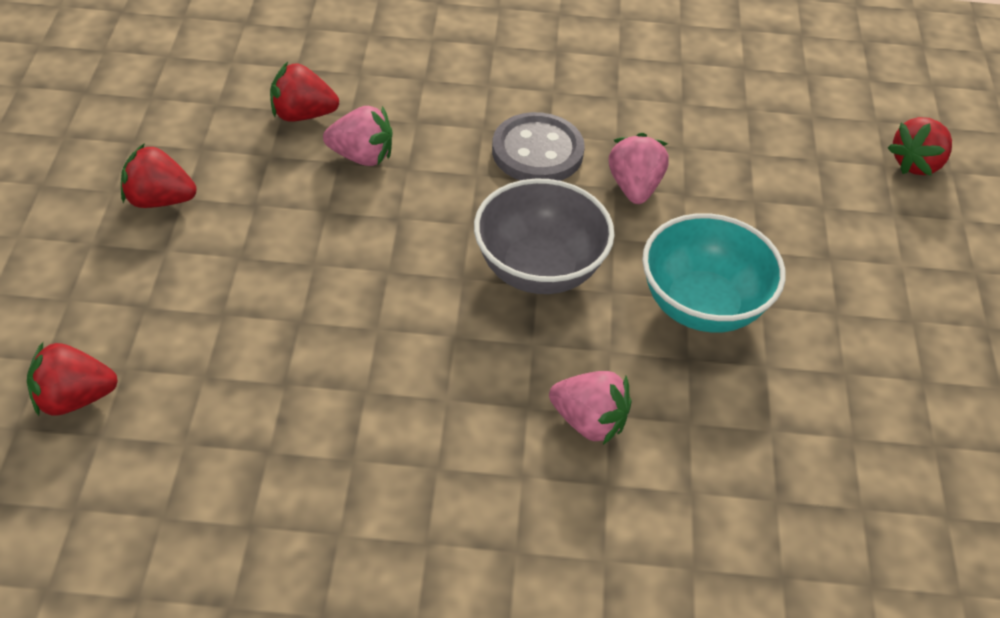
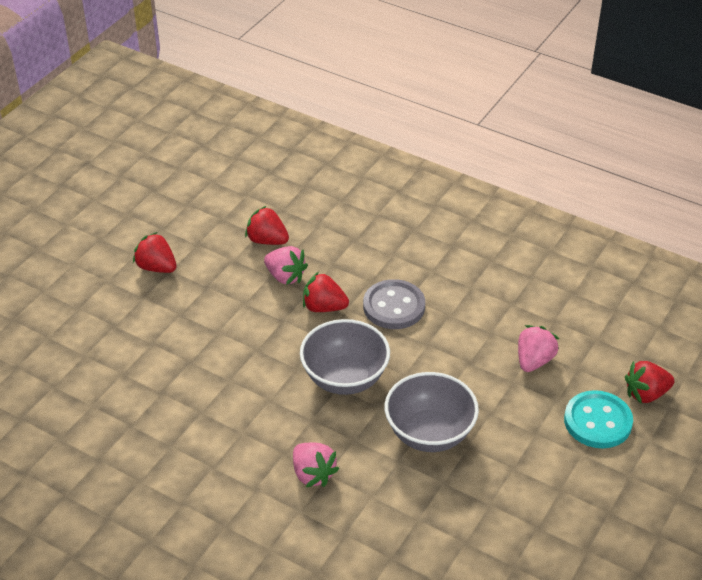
camera: 30 degrees right, 5 degrees down
(74, 398) = (51, 362): red strawberry -> red strawberry (324, 307)
(634, 187) = (440, 348): pink strawberry -> pink strawberry (534, 361)
(702, 306) = (429, 433): turquoise bowl -> grey bowl
(889, 217) = (597, 421): none -> turquoise button

